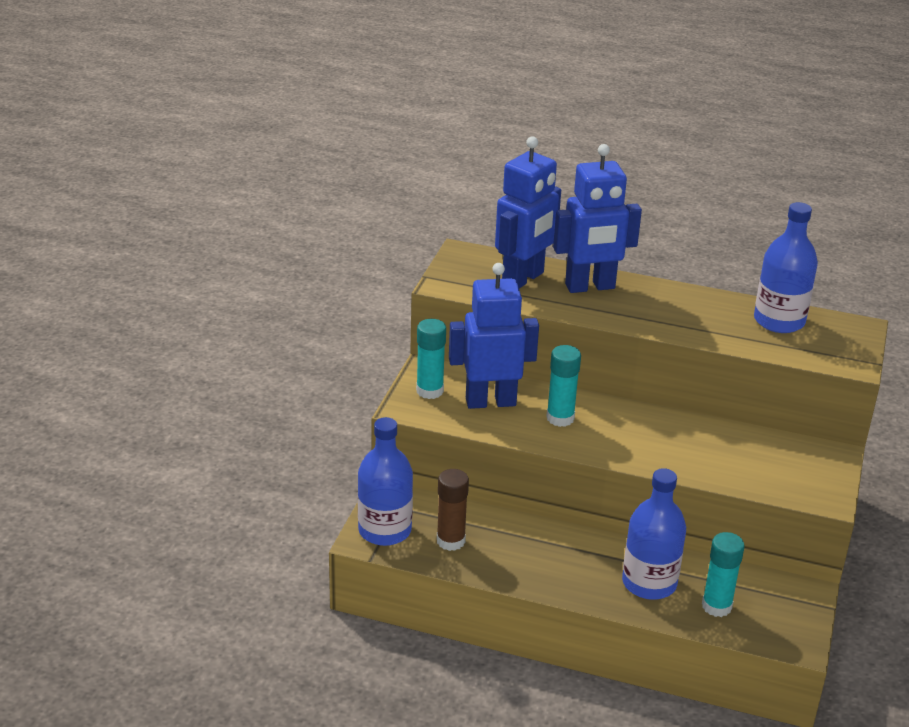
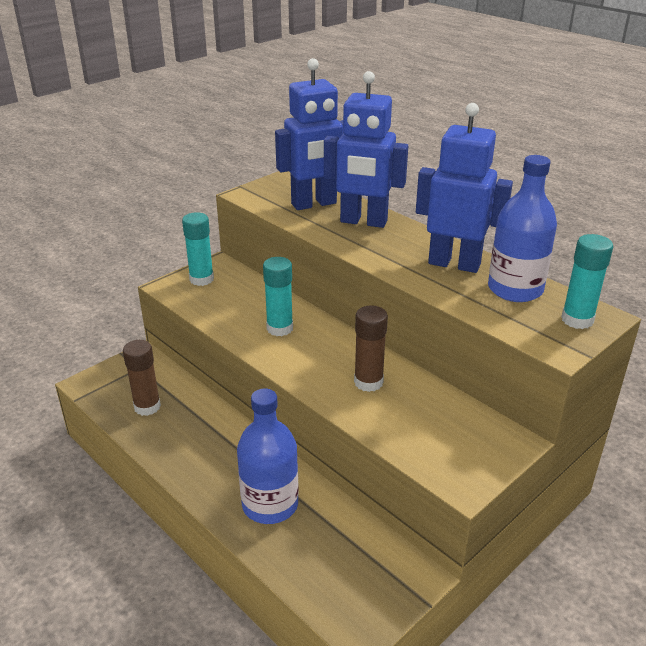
camera: 30 degrees right, 0 degrees up
(385, 530) = (109, 381): blue bottle -> none
(490, 401) = (238, 300): blue robot -> blue robot (454, 264)
(685, 443) = (368, 382): none -> brown glue stick
(716, 606) = (311, 553): turquoise glue stick -> turquoise glue stick (577, 320)

